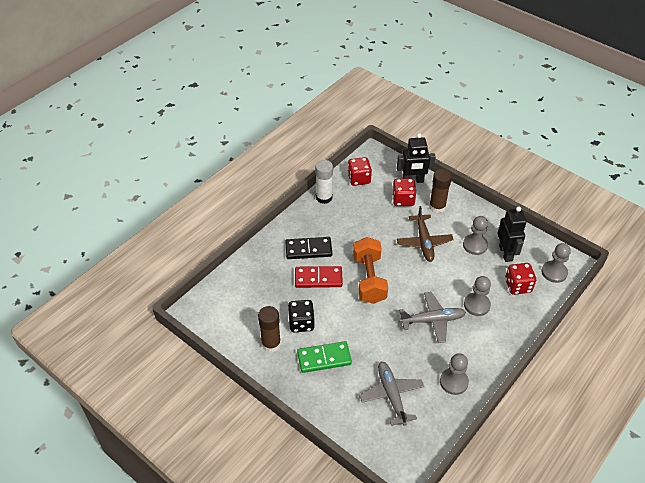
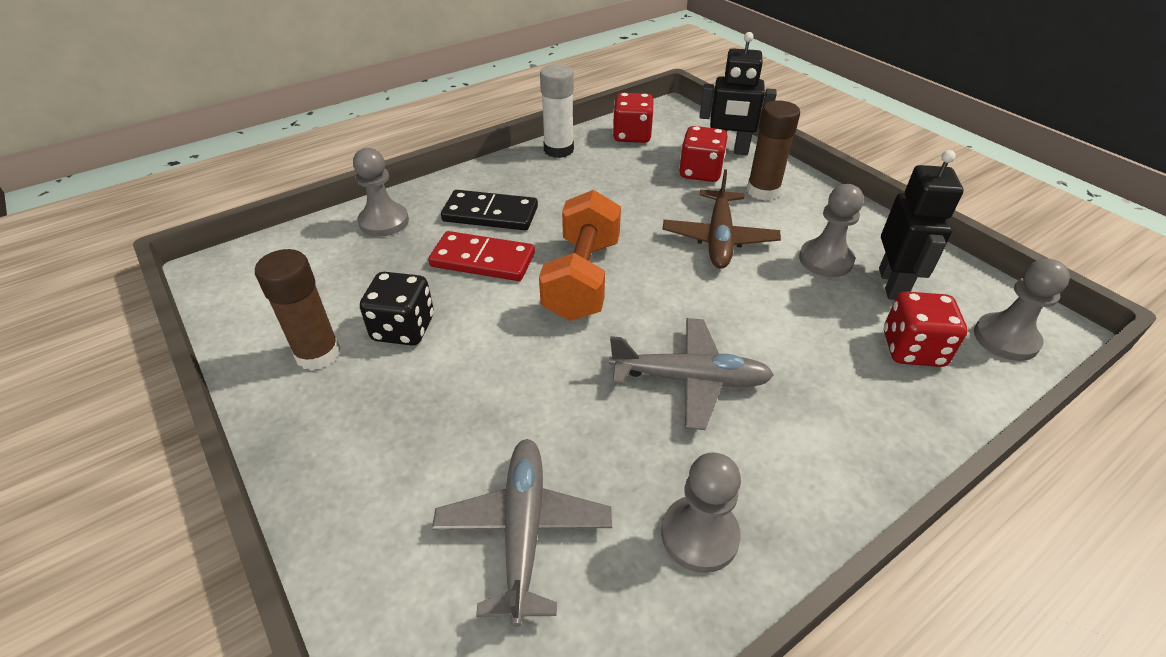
camera: 15 degrees right, 5 degrees down
(324, 358) = (409, 406): green domino -> none
(476, 305) = (805, 369): grey pawn -> grey pawn (384, 222)

